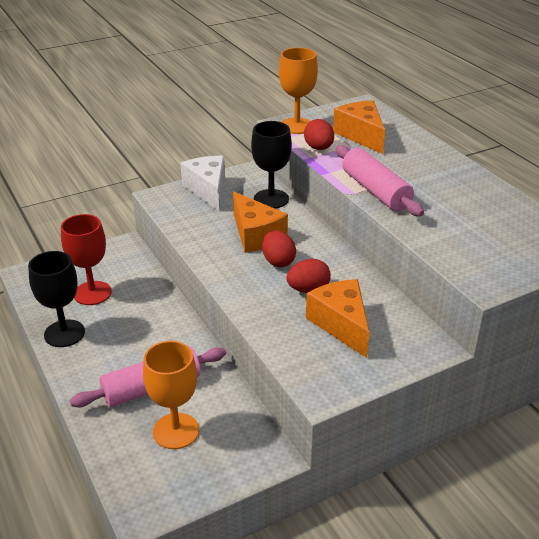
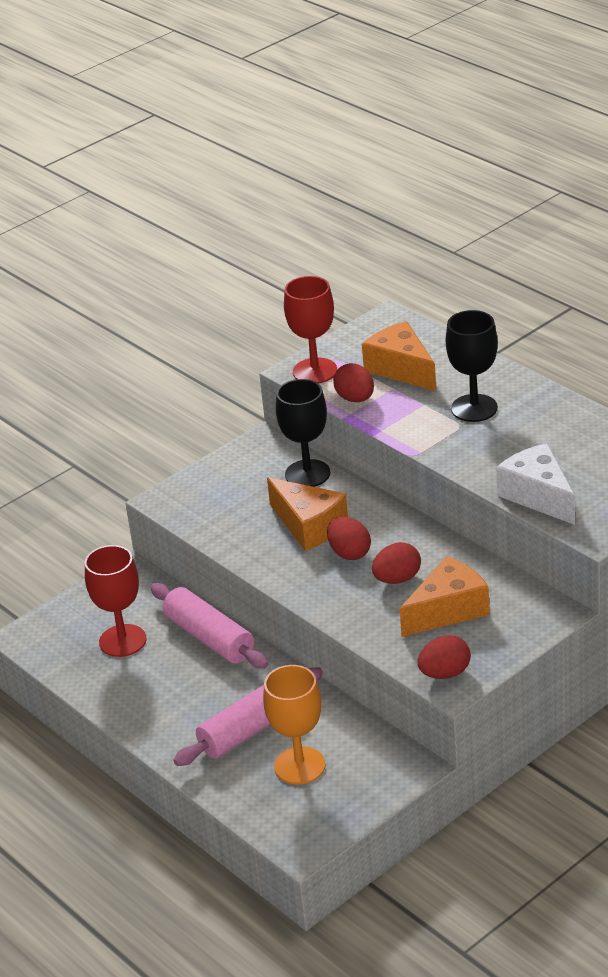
camera: 10 degrees left, 0 degrees up
(64, 333) = (116, 695): black goblet -> black goblet (474, 408)
(208, 190) = (222, 478): white cheese -> white cheese (538, 496)
(296, 126) = (315, 371): orange goblet -> red goblet
(319, 380) = (445, 673): none -> red egg
(341, 324) = (448, 610): orange cheese -> orange cheese turned 90 degrees clockwise
(375, 191) = (444, 445): pink rolling pin -> pink rolling pin (209, 638)

